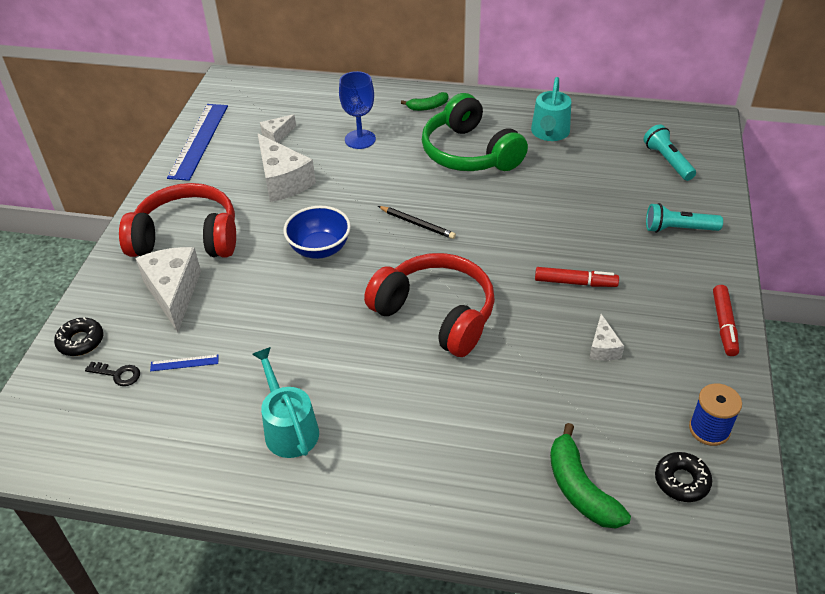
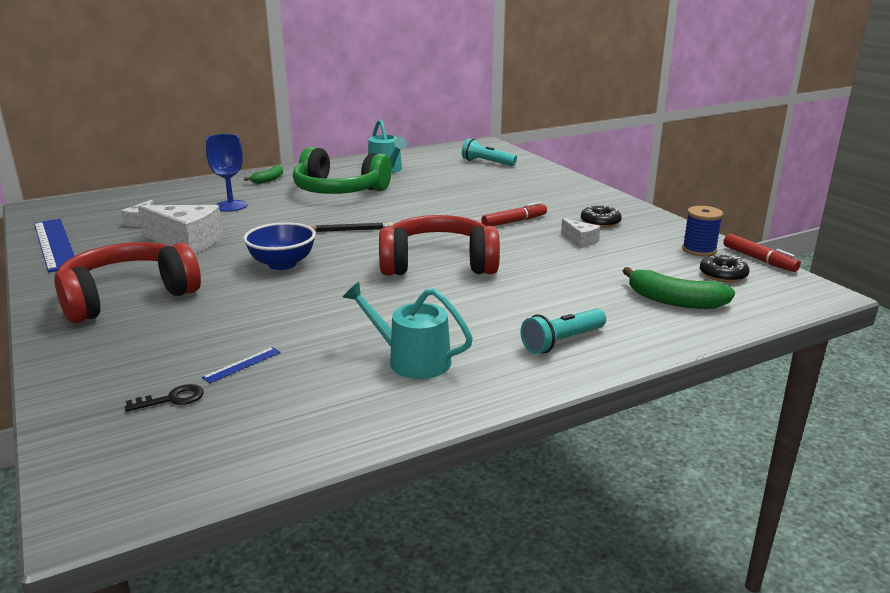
camera: 40 degrees left, 20 degrees down
(81, 341) = (88, 396): black donut -> black donut (600, 222)
(174, 293) = (163, 330): white cheese -> none
(678, 229) = (540, 184): turquoise flashlight -> turquoise flashlight (562, 341)
(723, 325) = (632, 210): red marker -> red marker (759, 259)

